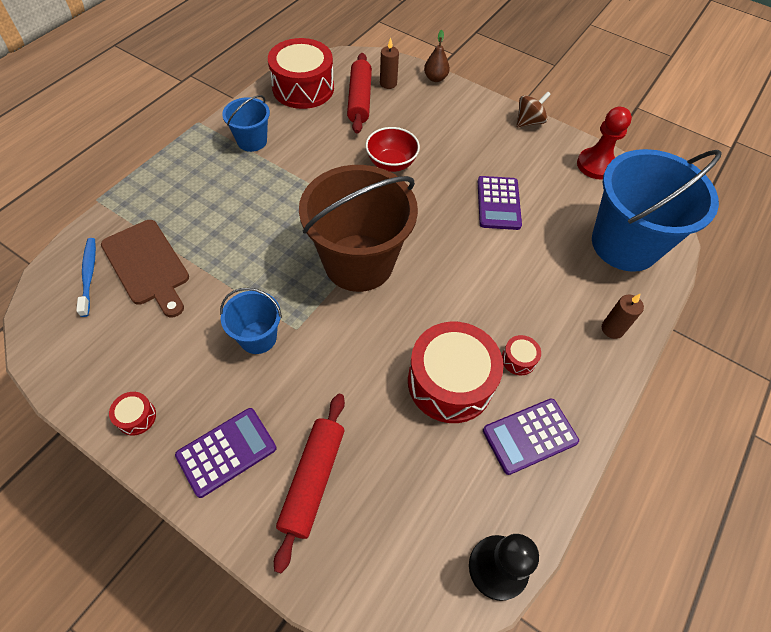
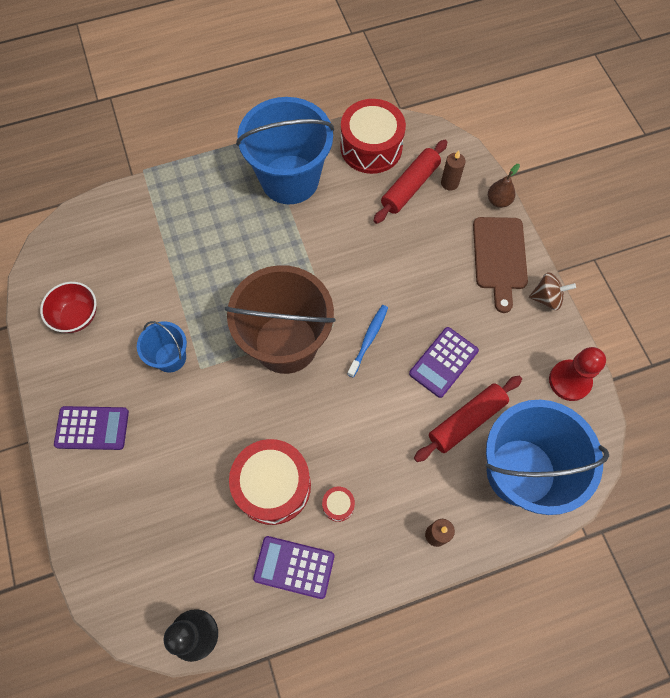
camera: 40 degrees right, 10 degrees up
(89, 275) = (98, 234): blue toothbrush -> blue toothbrush (368, 339)
(136, 417) = (57, 364): red drum -> none
(147, 265) = (139, 249): brown cutting board -> brown cutting board (499, 257)
(252, 141) = (290, 179): blue bucket -> blue bucket, size x2.05
(312, 480) = (128, 487): red rolling pin -> red rolling pin (466, 421)
(391, 163) = (385, 268): red bowl -> red bowl (77, 316)

